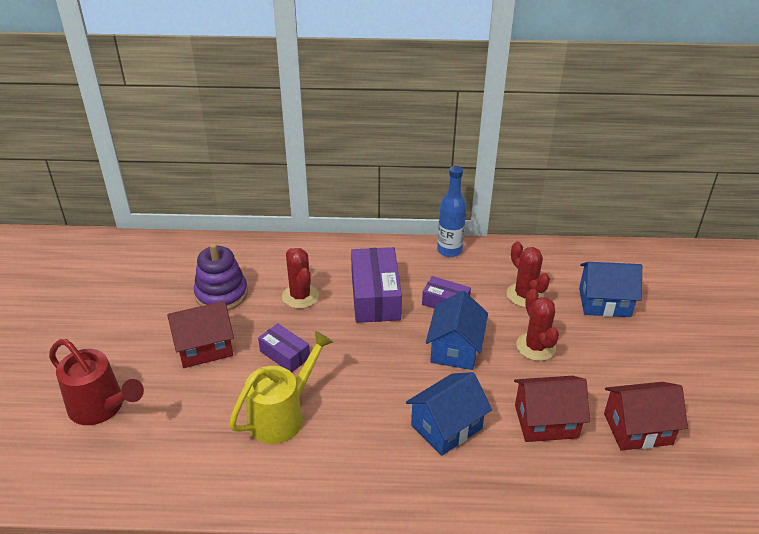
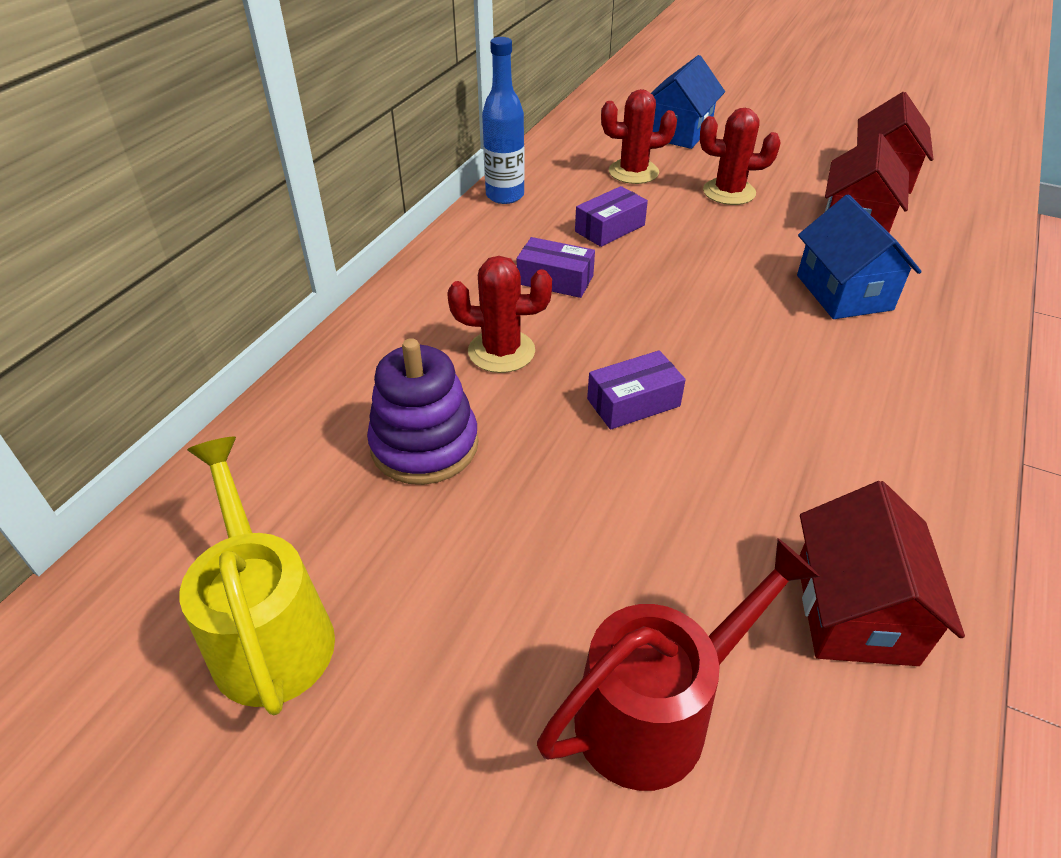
camera: 65 degrees left, 5 degrees up
(204, 347) = (560, 501): red house -> red house (855, 611)
(282, 415) = (772, 438): yellow watering can -> yellow watering can (269, 630)
(375, 296) = (555, 280): purple box -> purple box, size x0.57
(455, 348) = (703, 246): blue house -> none

